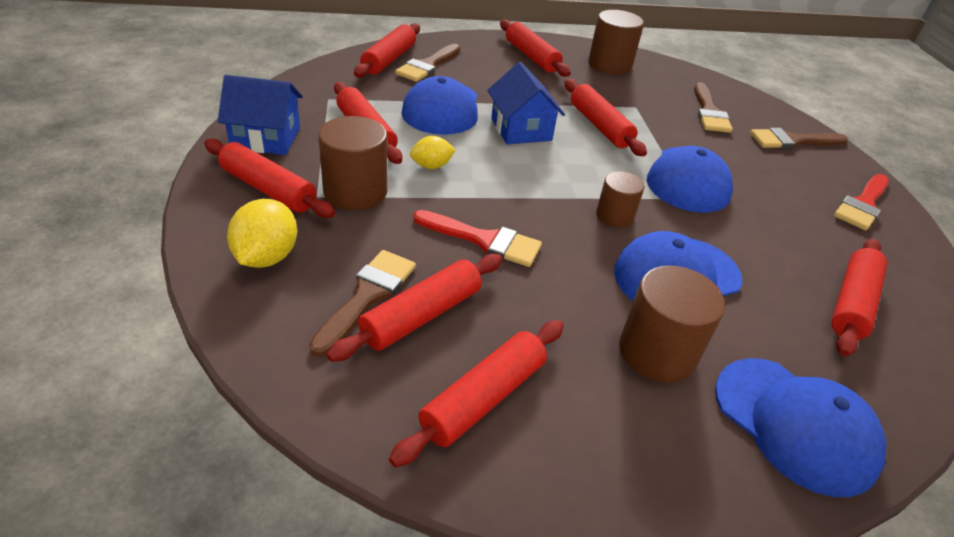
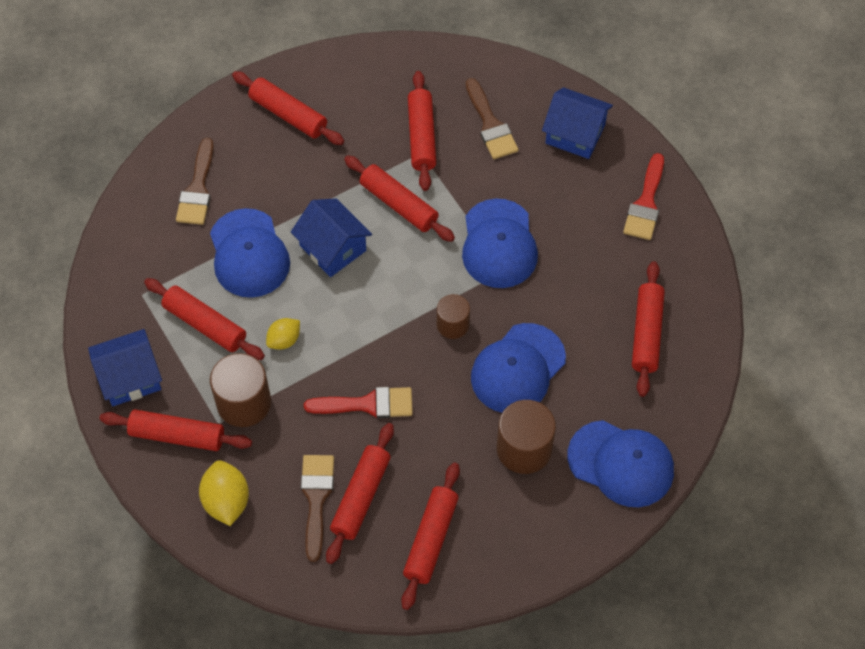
camera: 20 degrees left, 20 degrees up
(389, 59) = (155, 199): red rolling pin -> red rolling pin (421, 136)
(609, 65) = (371, 87): brown cylinder -> none
(792, 141) = (575, 134): brown brush -> blue house

